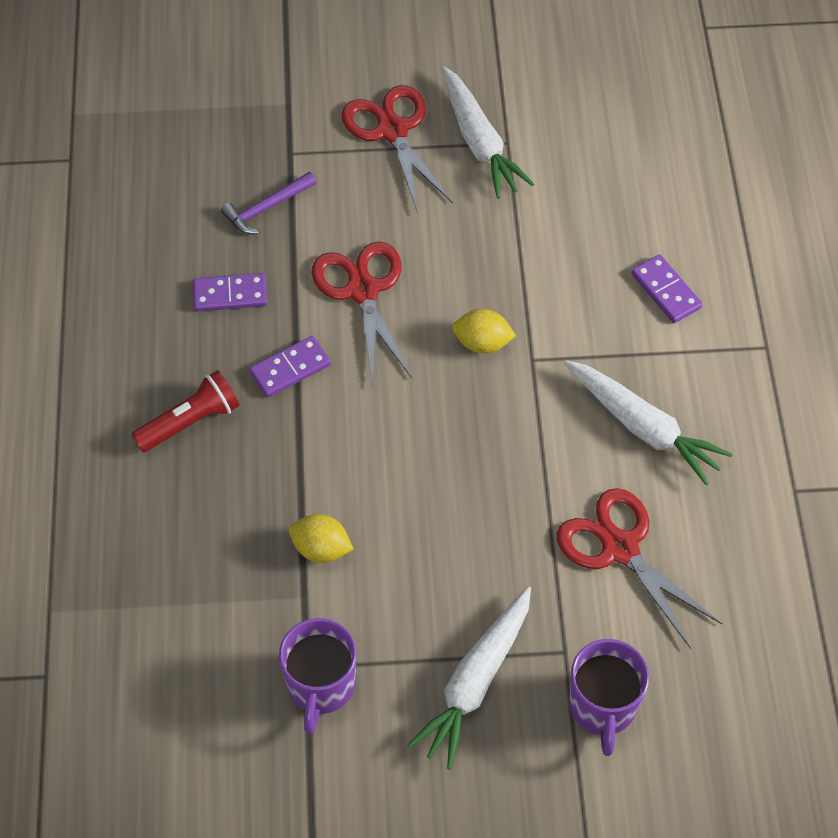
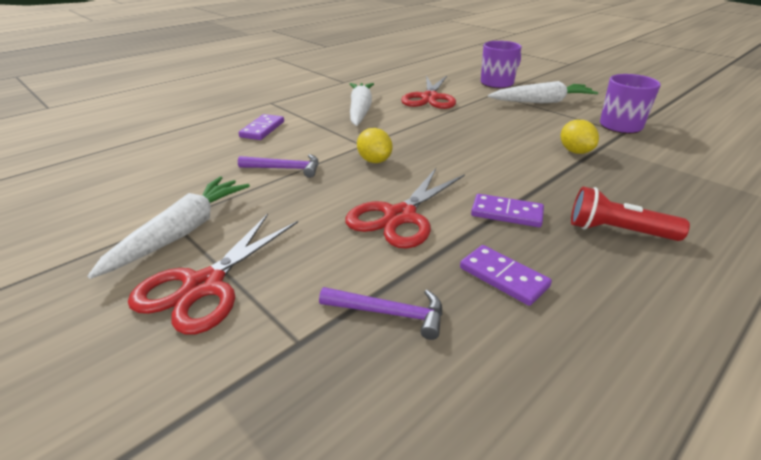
camera: 130 degrees left, 25 degrees down
(534, 260) = (285, 169): none -> purple hammer

